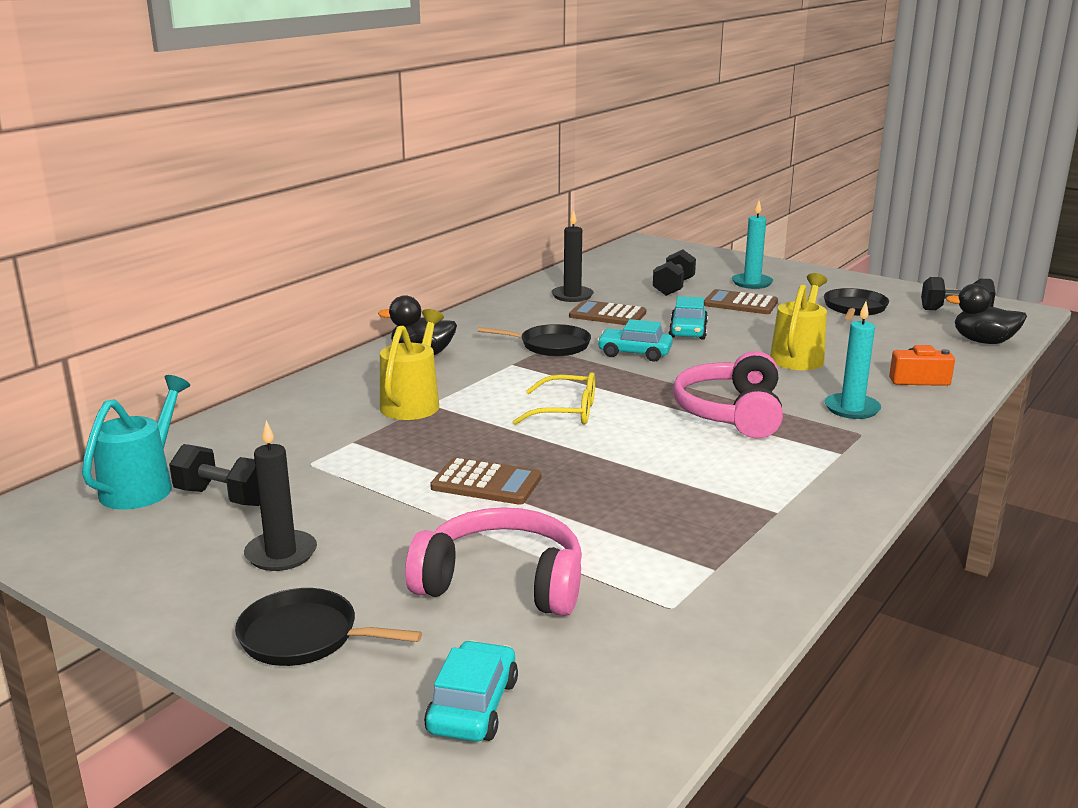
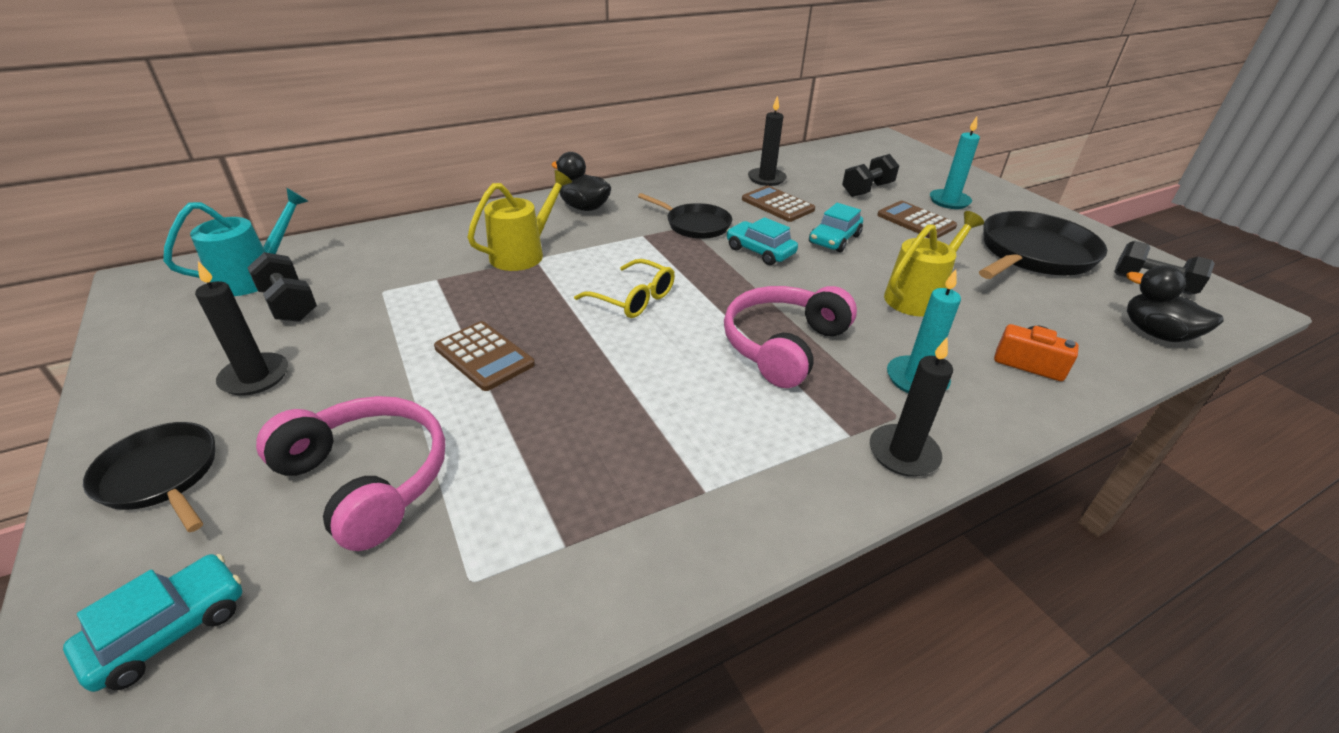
camera: 25 degrees right, 15 degrees up
(854, 308) = (1033, 254): black pan -> black pan, size x1.68
(887, 453) = (903, 453): none -> black candle

